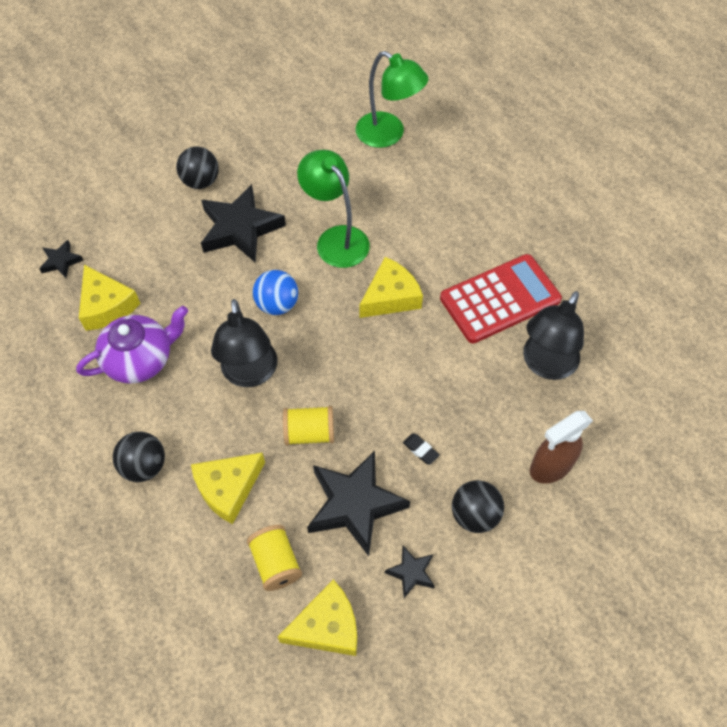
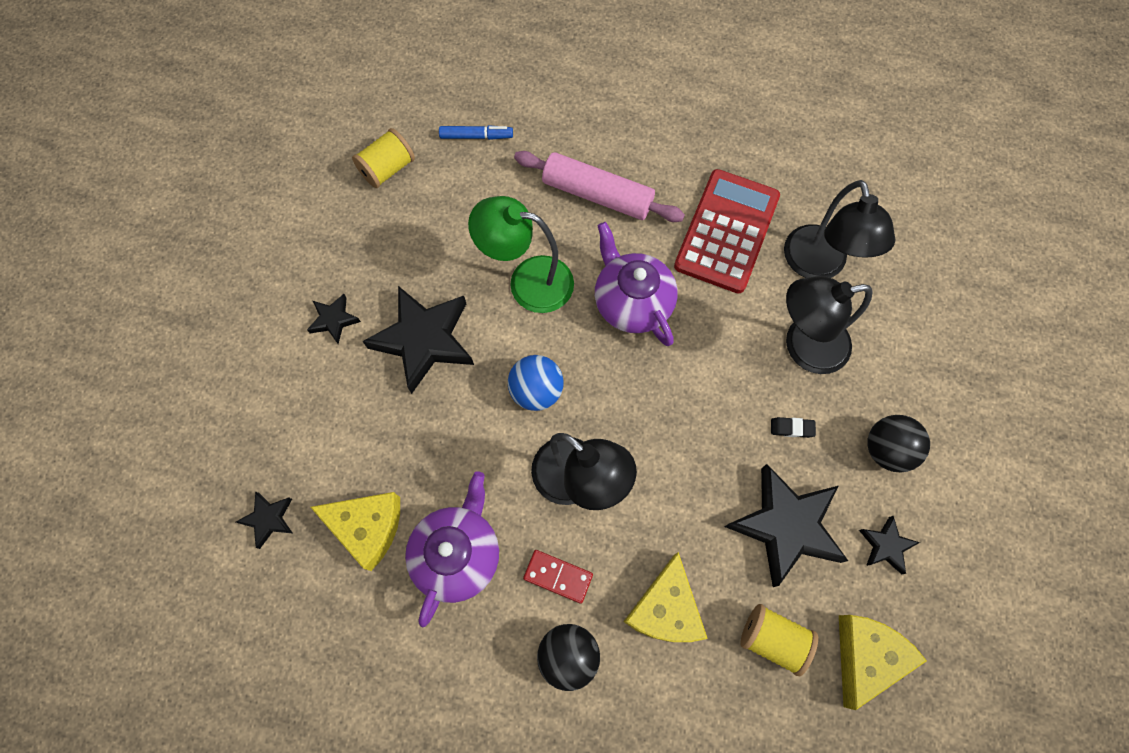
camera: 40 degrees left, 10 degrees up
(183, 417) = (558, 576): none -> red domino
(201, 181) = (334, 320): black ball -> black star
(309, 433) = (685, 493): yellow spool -> yellow spool (387, 169)
(388, 135) = (476, 136): green lamp -> blue marker
(390, 297) = (632, 302): yellow cheese -> purple teapot
(432, 218) = (597, 195): none -> pink rolling pin
(481, 407) = (803, 346): none -> black lamp
(550, 467) = (903, 356): brown spray bottle -> none

